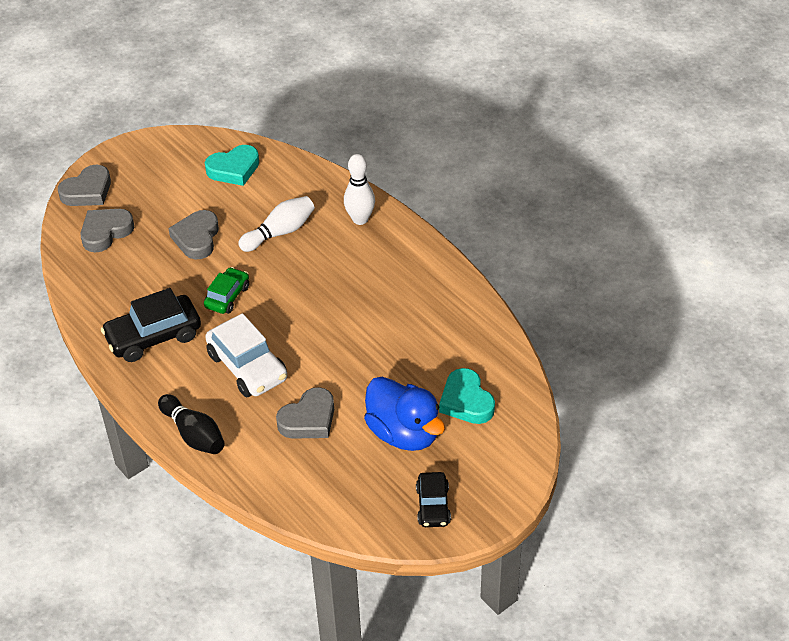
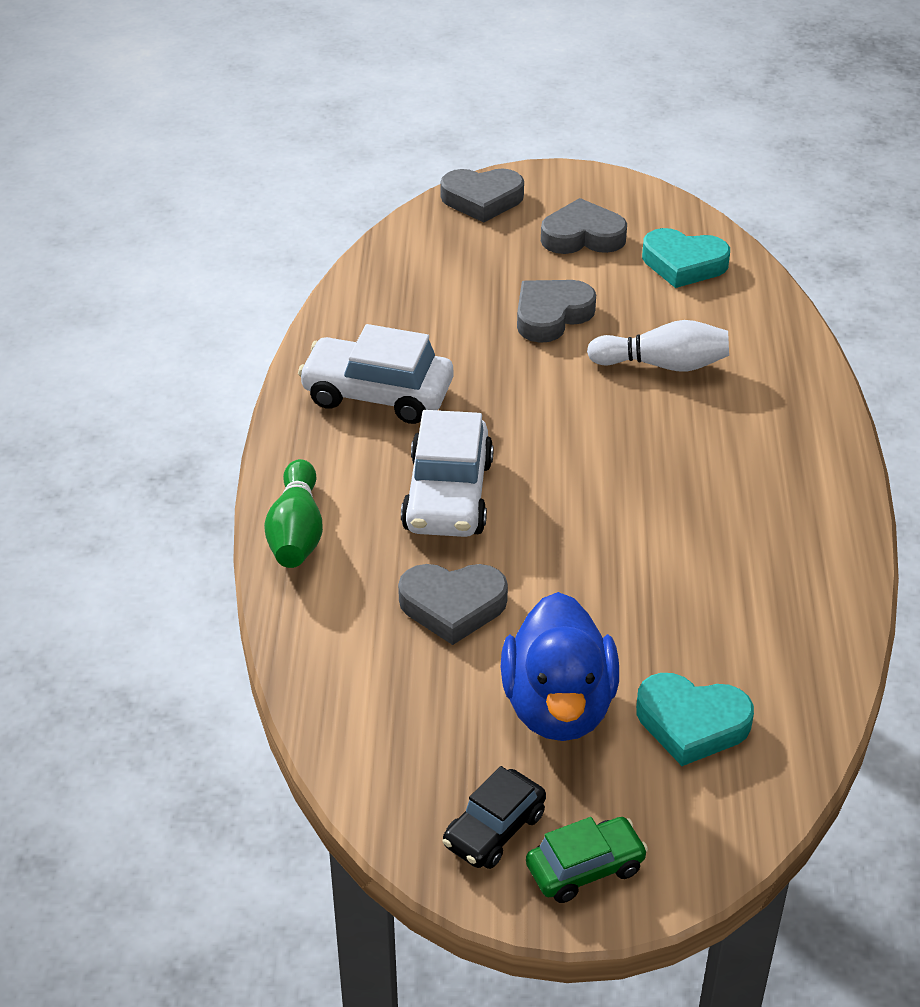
camera: 40 degrees right, 5 degrees down
(106, 232) = (453, 252): grey heart -> grey heart (582, 236)
(153, 336) = (377, 394): black car -> white car
(194, 434) = (296, 532): black bowling pin -> green bowling pin
(227, 296) = (514, 400): green car -> green car (585, 868)
(360, 219) = (788, 407): white bowling pin -> none
(466, 401) = (691, 723): turquoise heart -> turquoise heart turned 90 degrees counterclockwise

